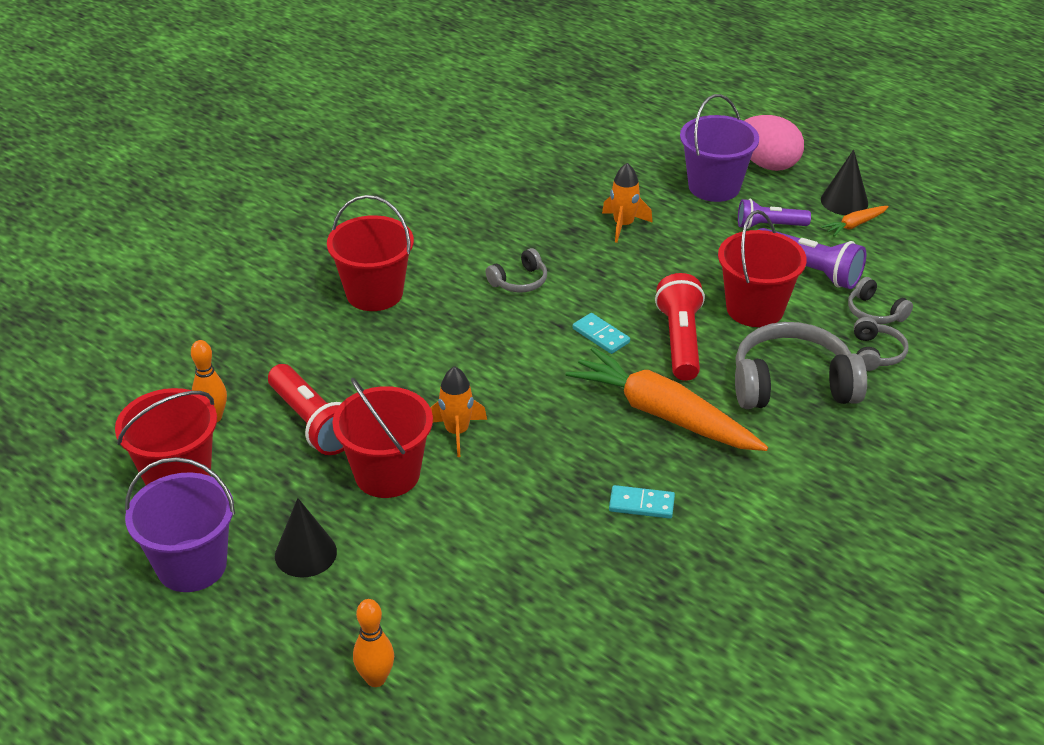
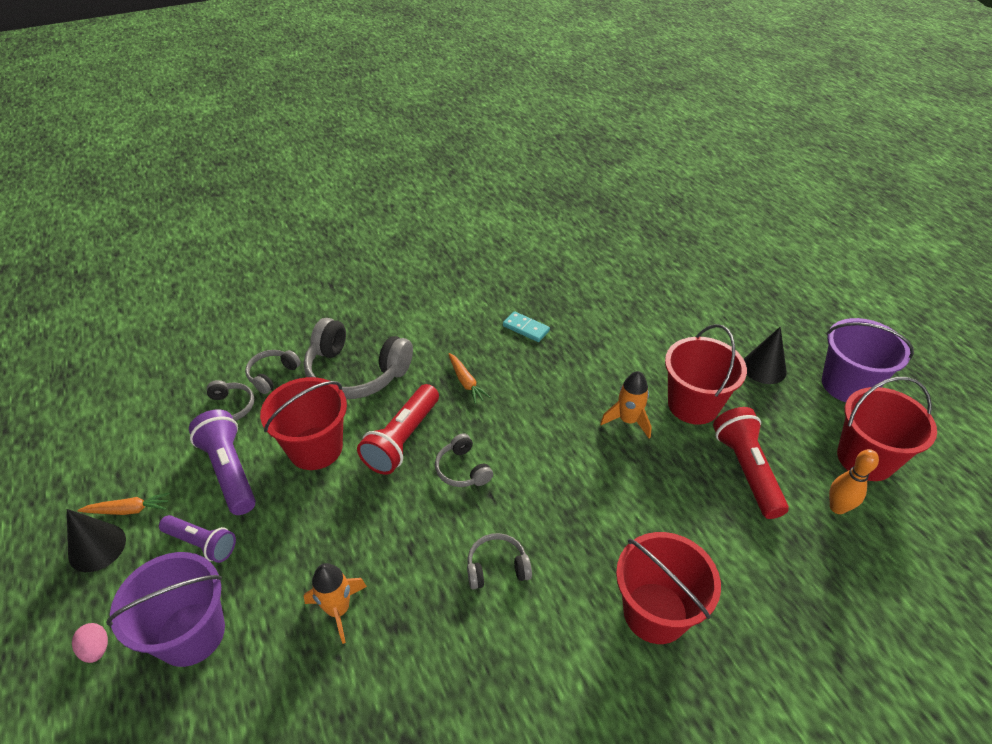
camera: 155 degrees left, 5 degrees up
(376, 679) = (730, 289): orange bowling pin -> none
(601, 335) = (462, 469): turquoise domino -> grey headphones
(663, 414) = (466, 382): orange carrot -> orange carrot, size x0.43
(767, 164) = (96, 649): pink egg -> pink egg, size x0.45

